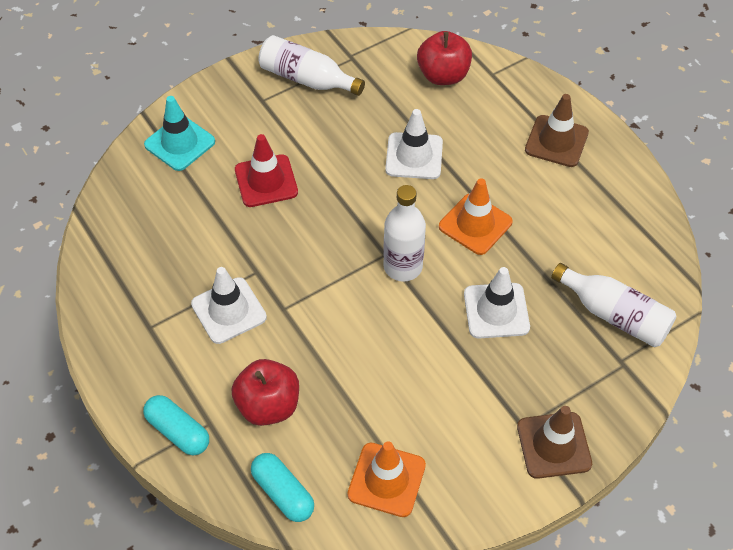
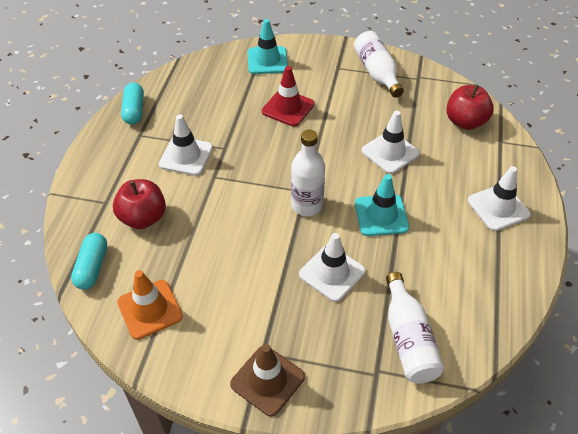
camera: 45 degrees right, 5 degrees down
(178, 431) = (87, 194): turquoise capsule -> turquoise capsule (134, 110)
(475, 224) = (381, 215): orange traffic cone -> turquoise traffic cone
(556, 141) = (498, 207): brown traffic cone -> white traffic cone

